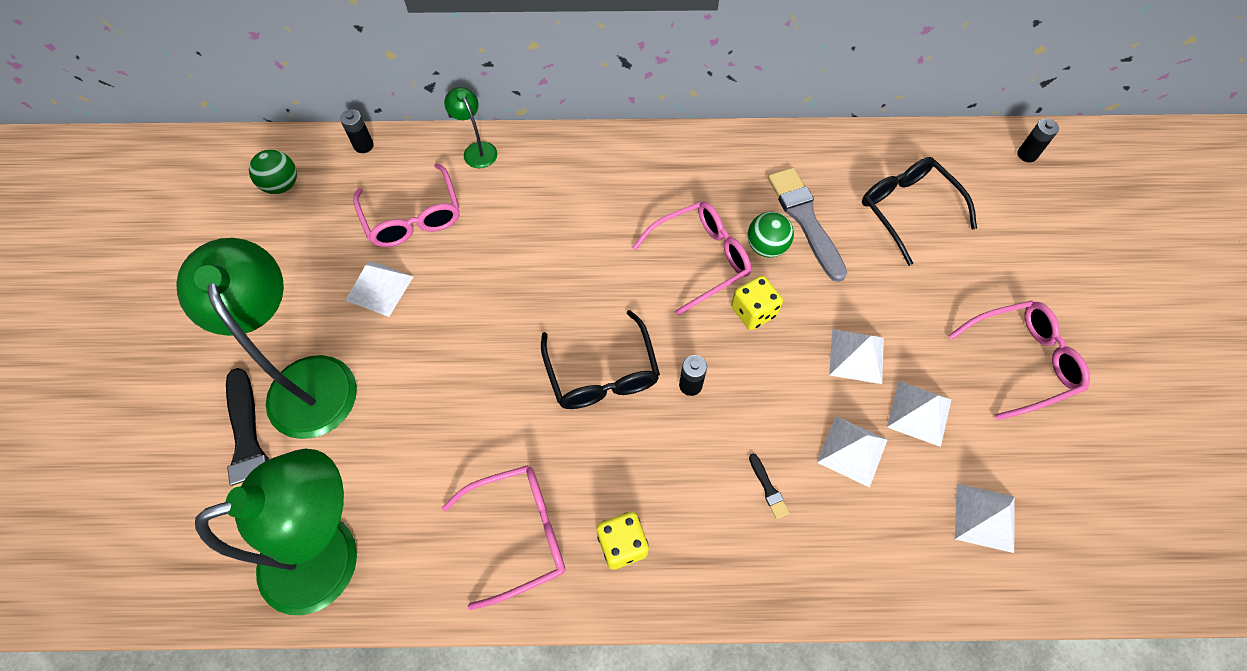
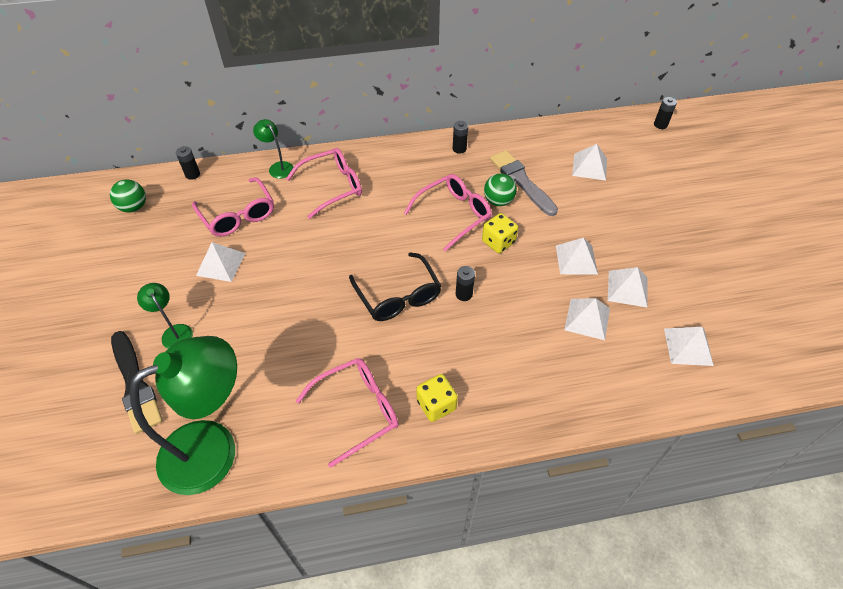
camera: 10 degrees left, 10 degrees down
(306, 379) = (174, 332): green lamp -> green lamp, size x0.45
(728, 155) = (459, 149): none -> black battery
(768, 488) = (534, 352): black brush -> none
(907, 210) = (589, 166): black glasses -> white pyramid
(1021, 361) = (688, 247): pink glasses -> pink glasses (332, 187)

